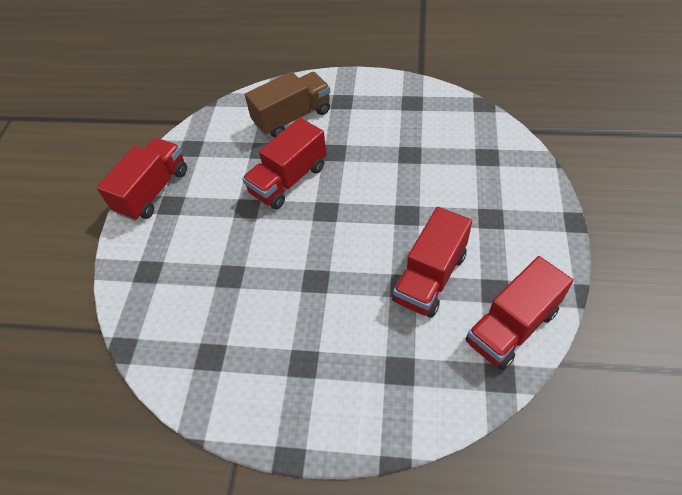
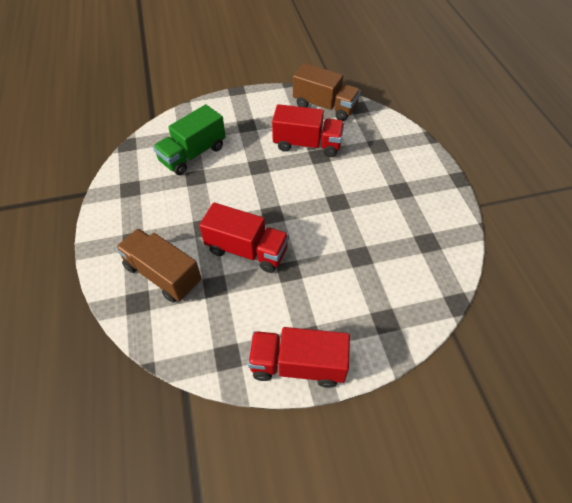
camera: 115 degrees left, 0 degrees up
(449, 157) = (193, 154): none -> green truck
(512, 326) = (325, 106): red truck -> brown truck

